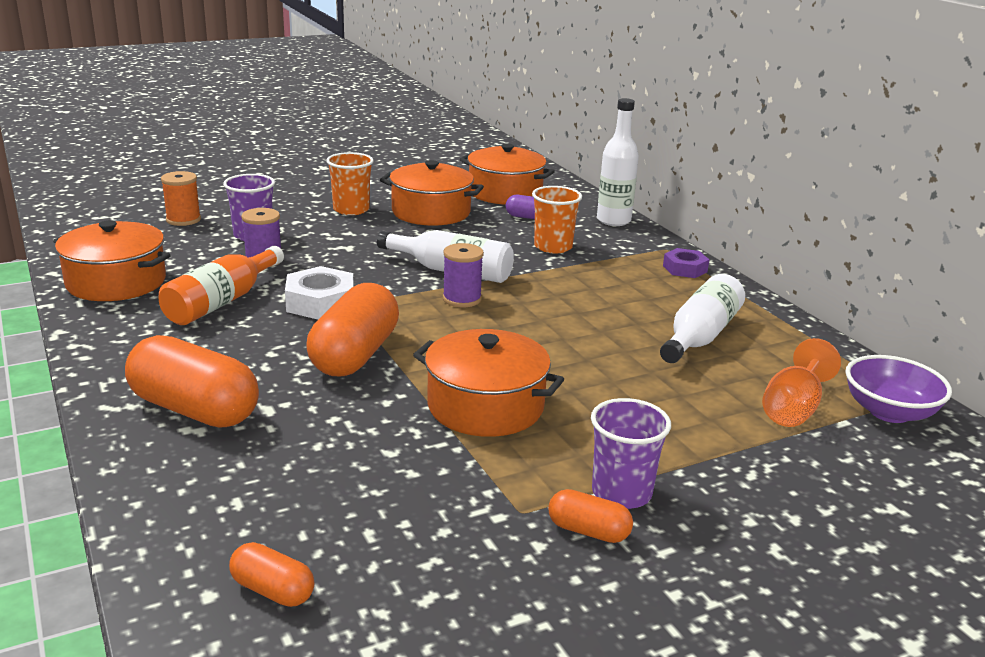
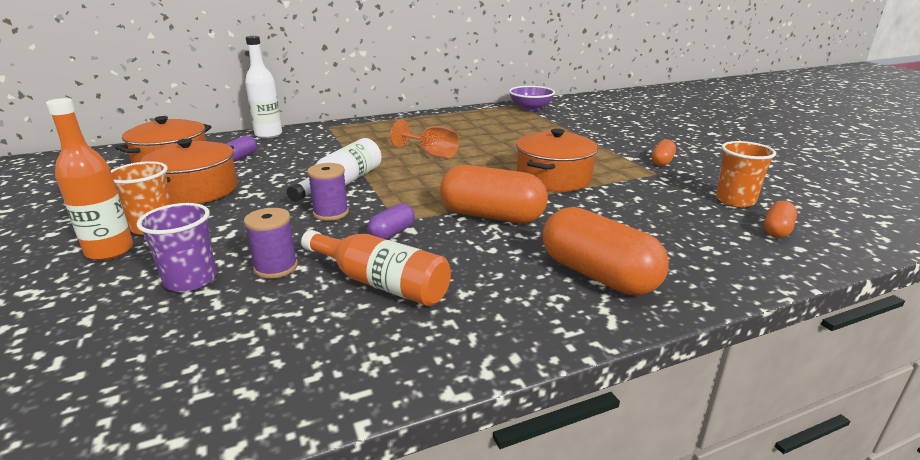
camera: 85 degrees left, 0 degrees up
(116, 282) = (300, 370): orange pot -> none
(183, 220) = (81, 342): orange spool -> none
(194, 409) = (598, 275): orange capsule -> orange capsule turned 75 degrees counterclockwise
(309, 204) = (110, 251): none -> orange bottle
(320, 302) = (392, 233): white nut -> purple capsule
(462, 299) = (396, 181): purple spool -> purple spool (331, 213)
(553, 247) = (309, 152): orange cup -> orange cup (735, 200)
(621, 493) = (625, 154): purple cup -> none
(685, 269) = (363, 125): purple nut -> none
(700, 336) = (457, 129): white bottle -> none
(793, 409) = (533, 121): orange goblet -> orange goblet (431, 154)

